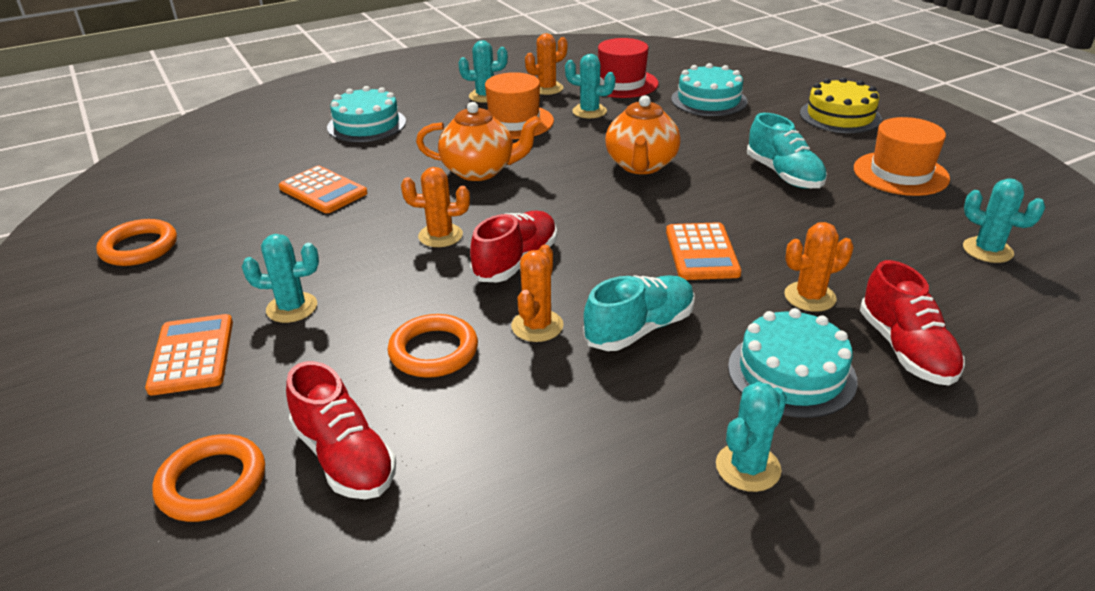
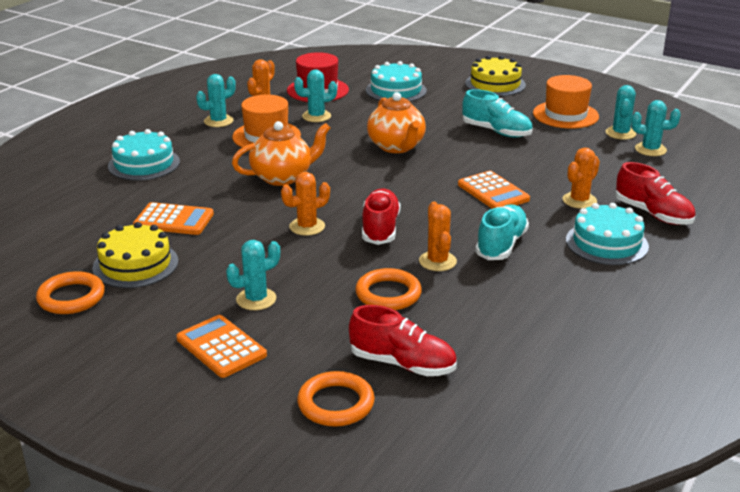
camera: 30 degrees left, 5 degrees down
(233, 229) = (135, 264): none -> yellow cake
(748, 467) = (627, 294): turquoise cactus -> turquoise cactus (620, 133)

